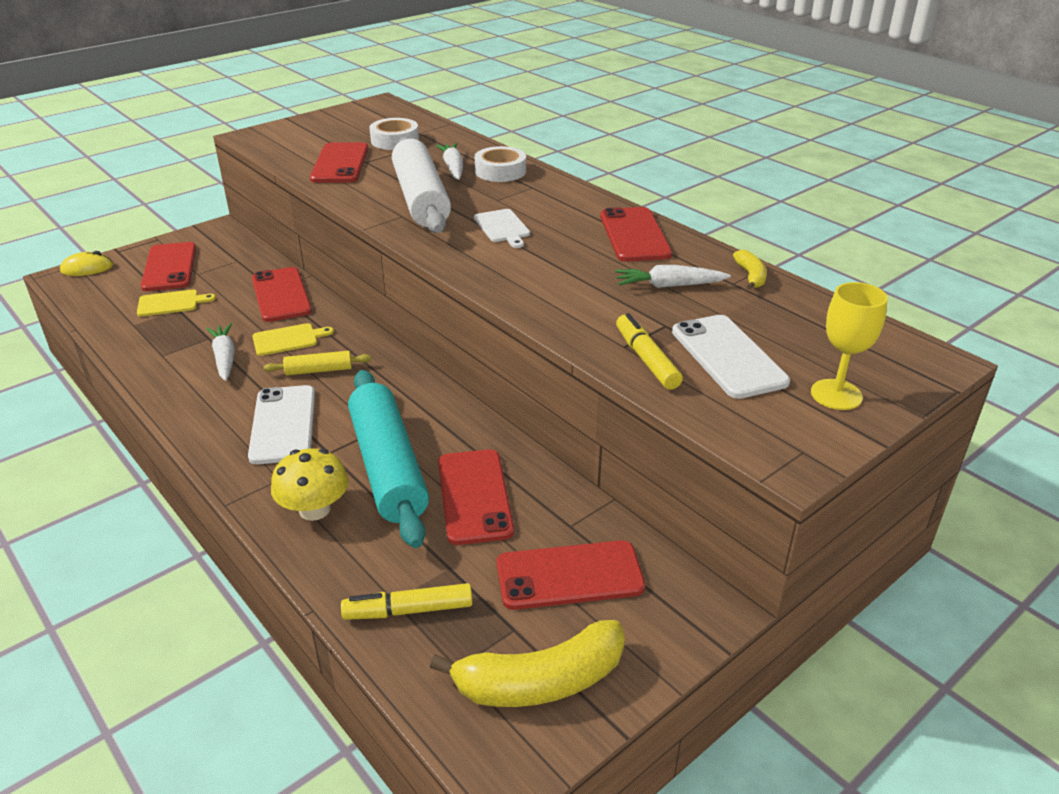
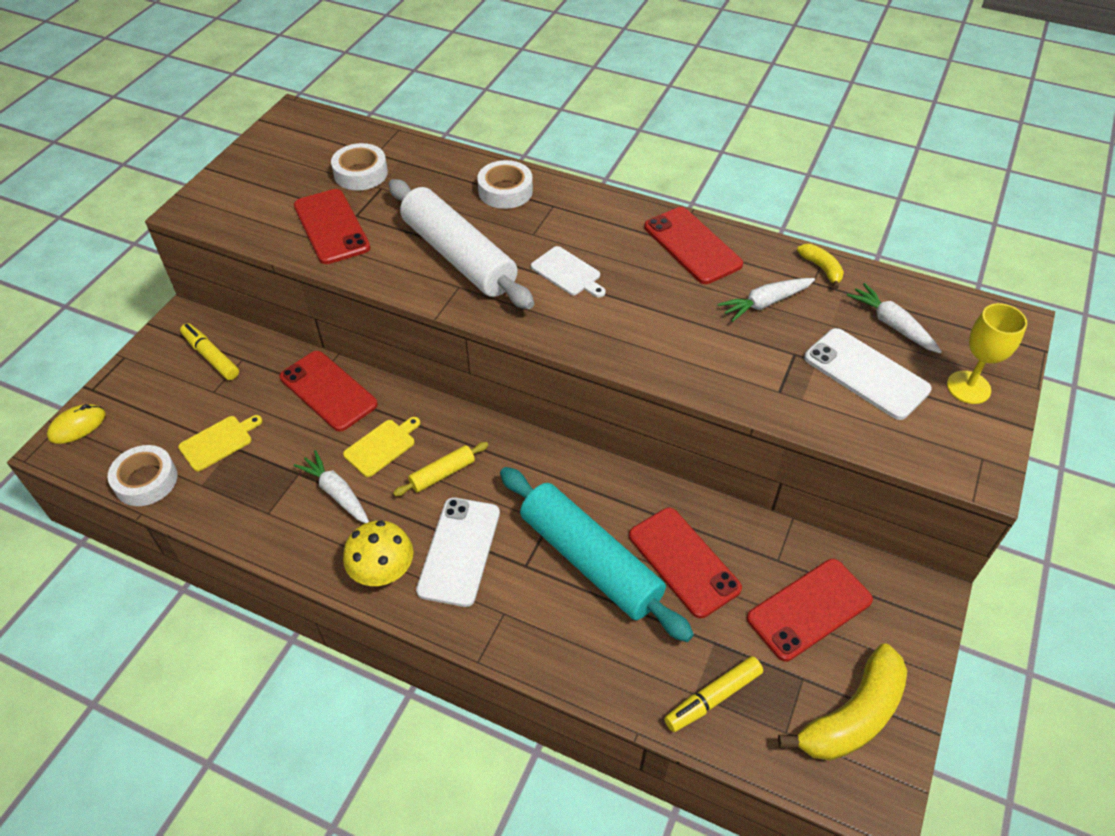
camera: 25 degrees left, 15 degrees up
(99, 311) = (146, 480): none -> white tape
(170, 267) = (174, 393): red phone -> none
(283, 424) = (459, 551): white phone -> white phone turned 45 degrees clockwise
(314, 509) = (561, 632): yellow mushroom -> yellow mushroom (382, 570)
(453, 168) = (454, 199): white carrot -> white carrot (892, 325)
(646, 359) = (807, 401): yellow marker -> yellow marker (211, 356)

